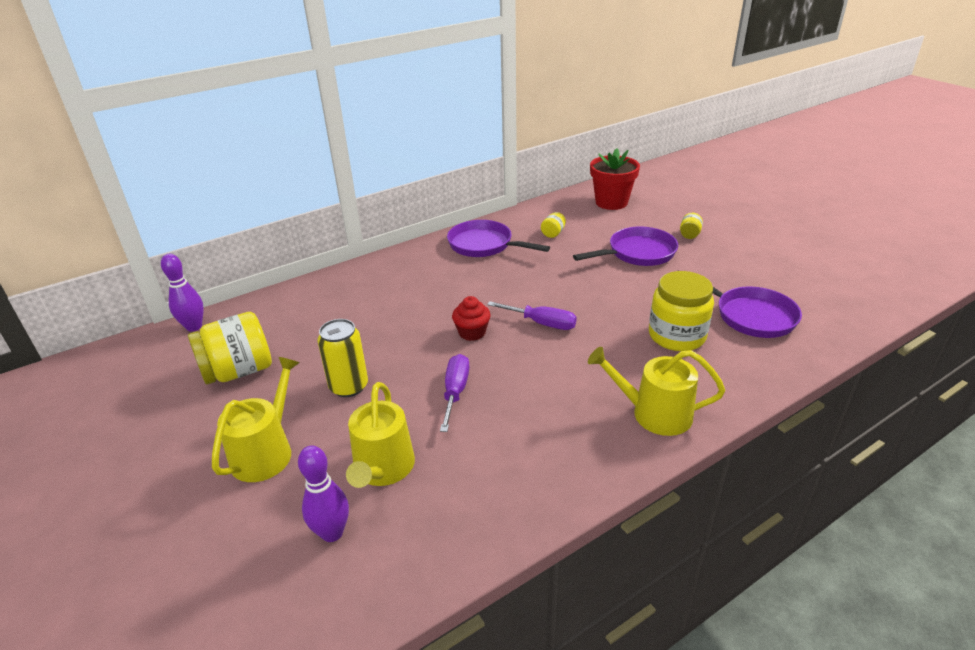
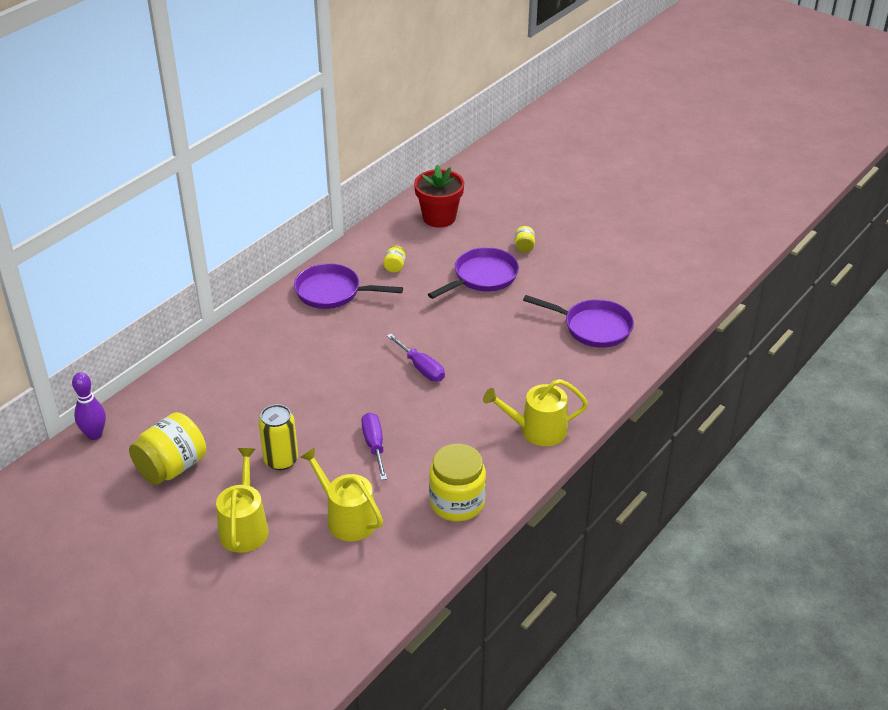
camera: 20 degrees left, 5 degrees up
(332, 533) = (334, 570): purple bowling pin -> none
(382, 469) = (347, 518): yellow watering can -> yellow watering can turned 150 degrees clockwise
(472, 333) = (363, 389): red cupcake -> none
(542, 323) = (421, 368): purple screwdriver -> purple screwdriver turned 45 degrees clockwise
(676, 336) = (538, 358): yellow jar -> yellow jar (457, 502)

